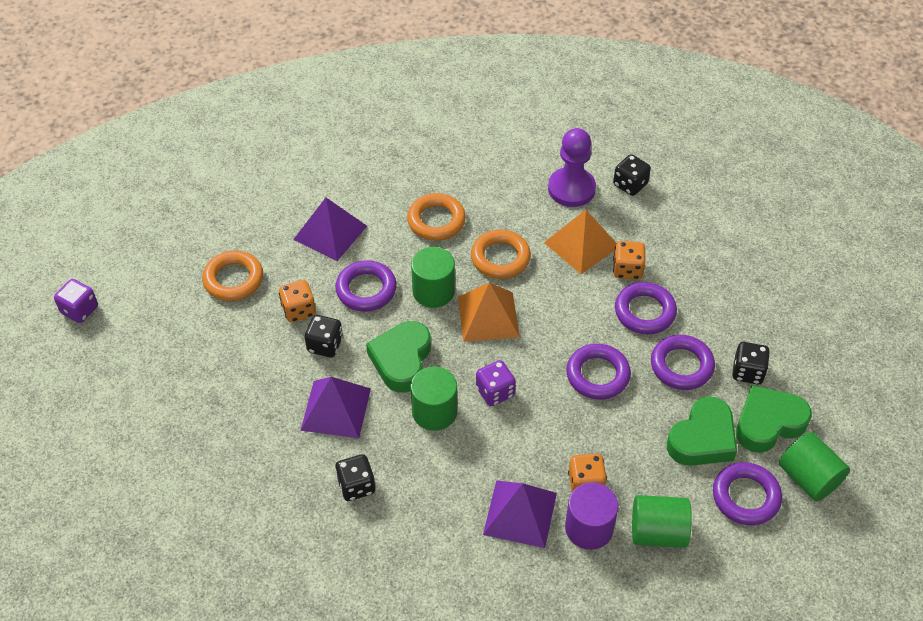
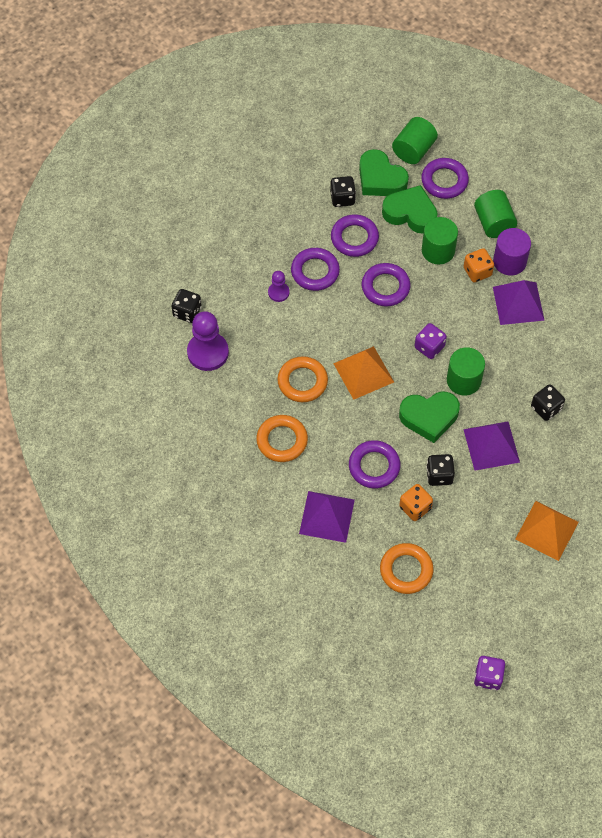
camera: 110 degrees left, 10 degrees up
(433, 291) = (355, 418): green cylinder -> green cylinder (438, 250)
(581, 244) = (265, 329): orange pyramid -> orange pyramid (547, 530)
(627, 269) = (278, 292): orange dice -> purple pawn

